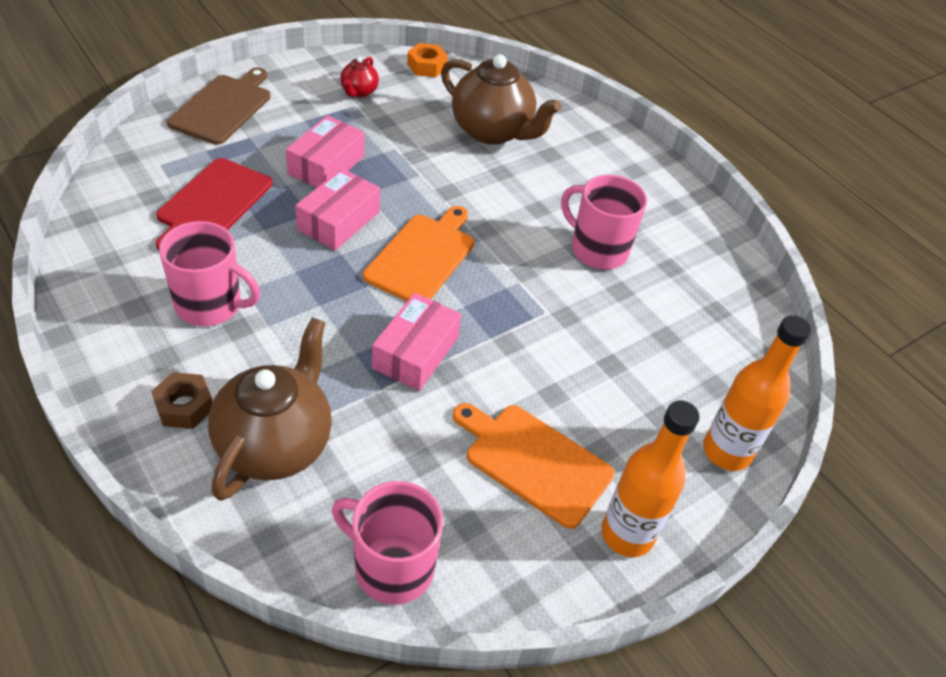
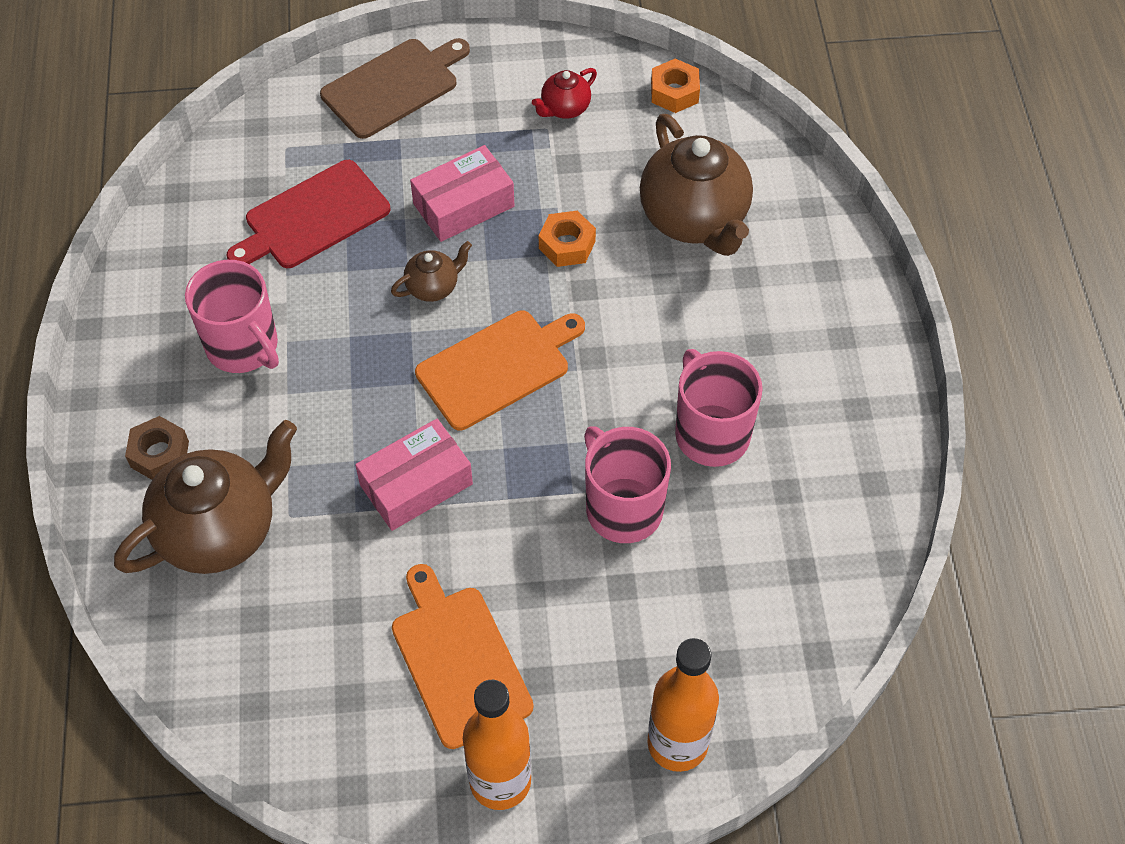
camera: 35 degrees right, 10 degrees up
(338, 221) = (433, 287): pink box -> brown teapot
(392, 567) = (252, 704): pink mug -> pink mug (622, 508)
(418, 168) = (567, 245): none -> orange nut

